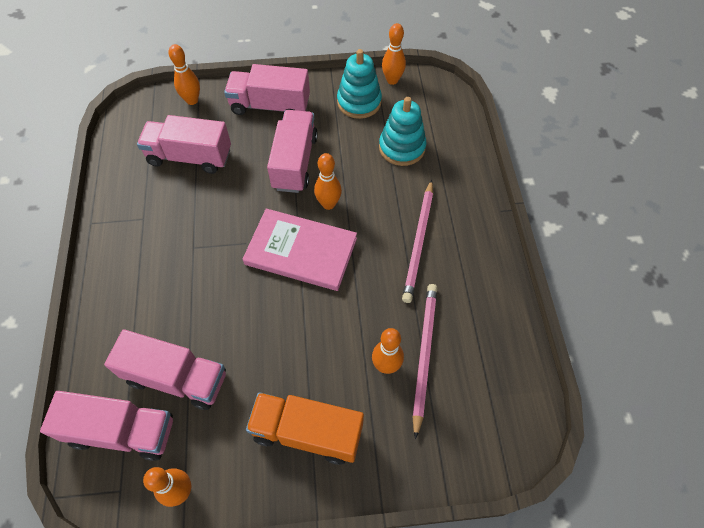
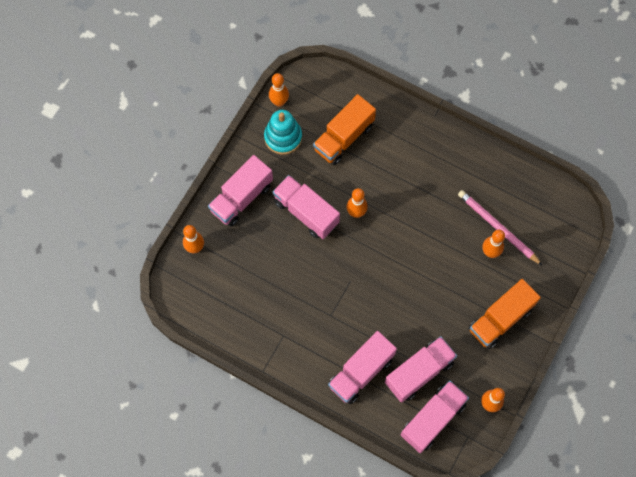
camera: 55 degrees left, 10 degrees up
(190, 157) = (250, 277): pink truck -> pink truck (361, 372)
(301, 251) = (380, 251): pink book -> none
(402, 148) = (343, 137): turquoise stacking toy -> orange truck
(419, 242) = (423, 178): pink pencil -> none

